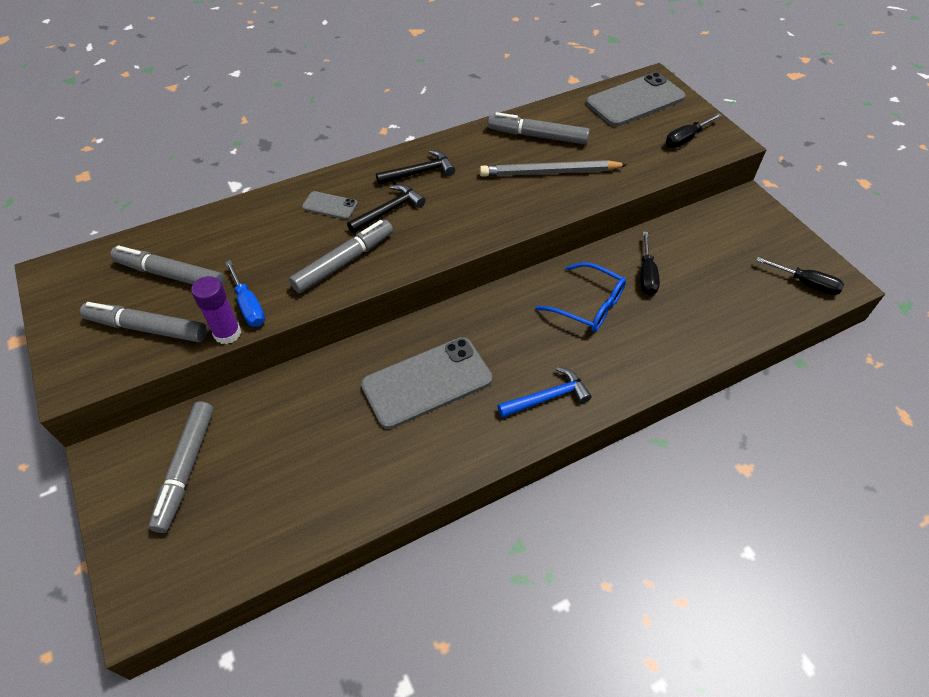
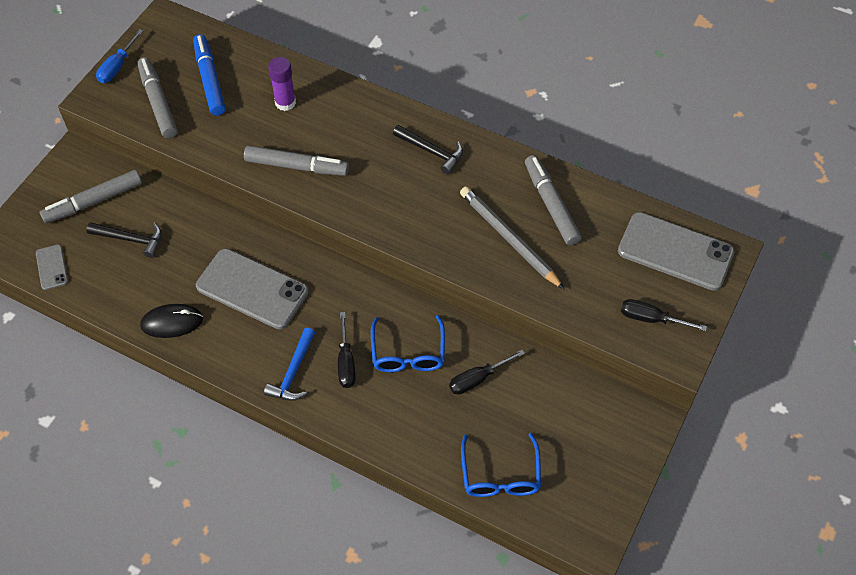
camera: 55 degrees right, 5 degrees up
(170, 275) = (209, 80): grey marker -> blue marker
(227, 333) = (184, 146): purple glue stick -> purple glue stick (285, 102)
(248, 305) = (216, 140): blue screwdriver -> blue screwdriver (117, 66)
(330, 205) = (347, 120): grey phone -> grey phone (52, 267)
(389, 210) = (371, 159): black hammer -> black hammer (131, 239)
(408, 471) = (172, 322): none -> black mouse
(547, 397) = (293, 372): blue hammer -> blue hammer turned 75 degrees clockwise
(750, 307) = (500, 475): none -> blue glasses
(805, 283) = (568, 510): black screwdriver -> black screwdriver (346, 362)

